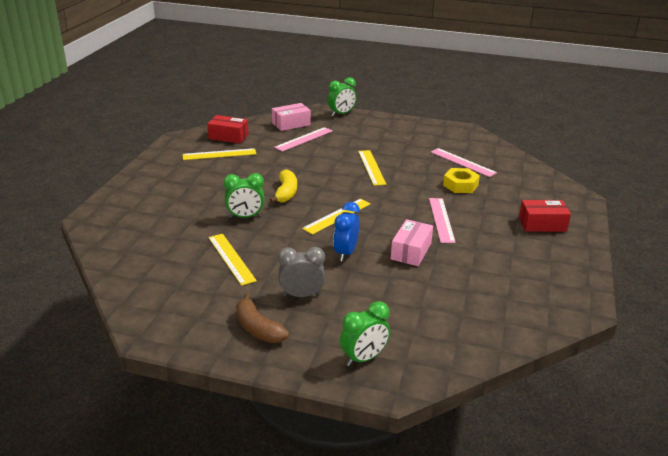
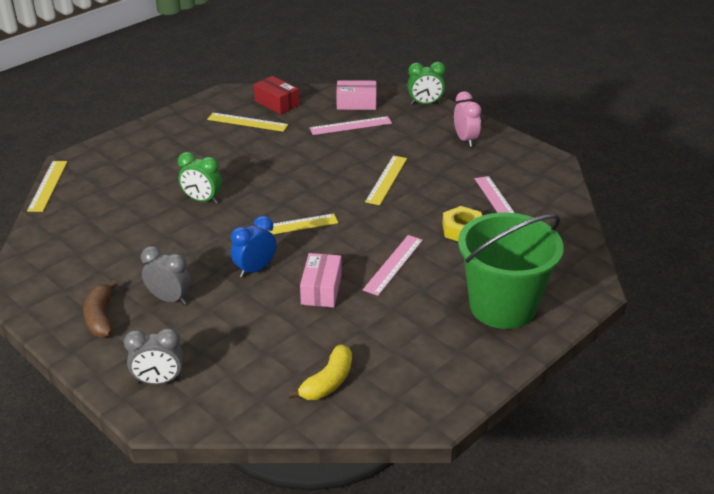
camera: 30 degrees right, 5 degrees up
(231, 258) = (147, 240): yellow ruler -> yellow ruler (48, 185)
(286, 193) = (267, 185): yellow banana -> yellow banana (328, 382)
(363, 358) = (159, 381): green clock -> grey clock
(395, 130) = (465, 140): none -> pink clock
(411, 251) = (321, 289): pink box -> pink box turned 45 degrees counterclockwise
(542, 224) = (502, 306): red box -> green bucket

